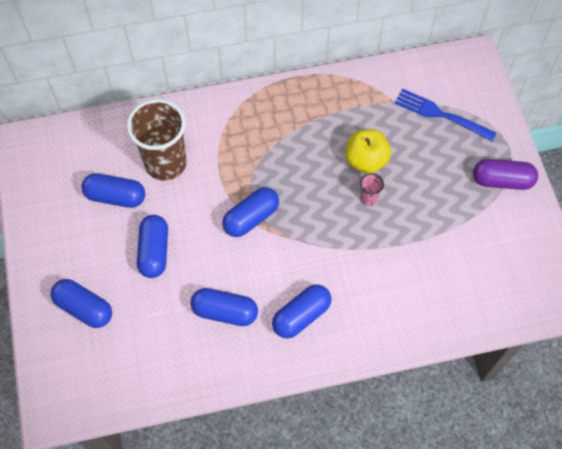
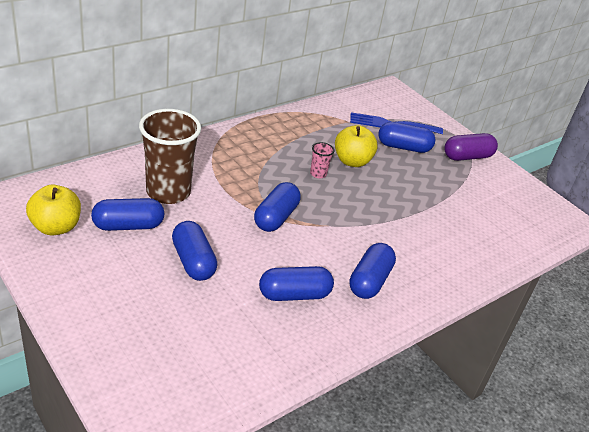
camera: 30 degrees left, 25 degrees down
(56, 184) = (56, 227): none -> yellow apple
(84, 308) = (139, 326): blue capsule -> blue capsule (403, 147)
(368, 198) = (371, 185): pink cup -> pink cup (318, 174)

